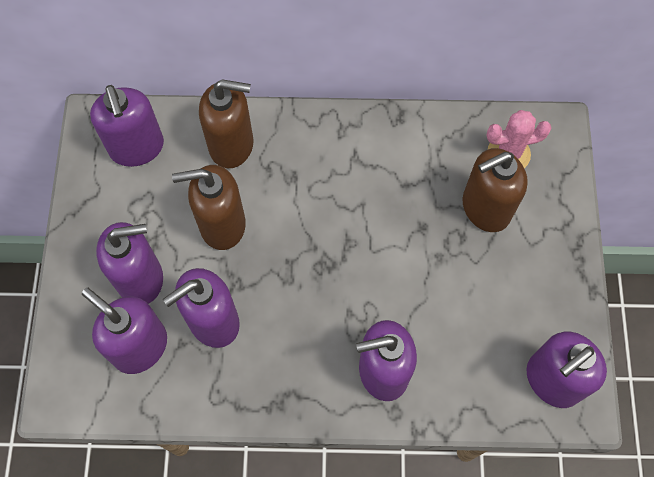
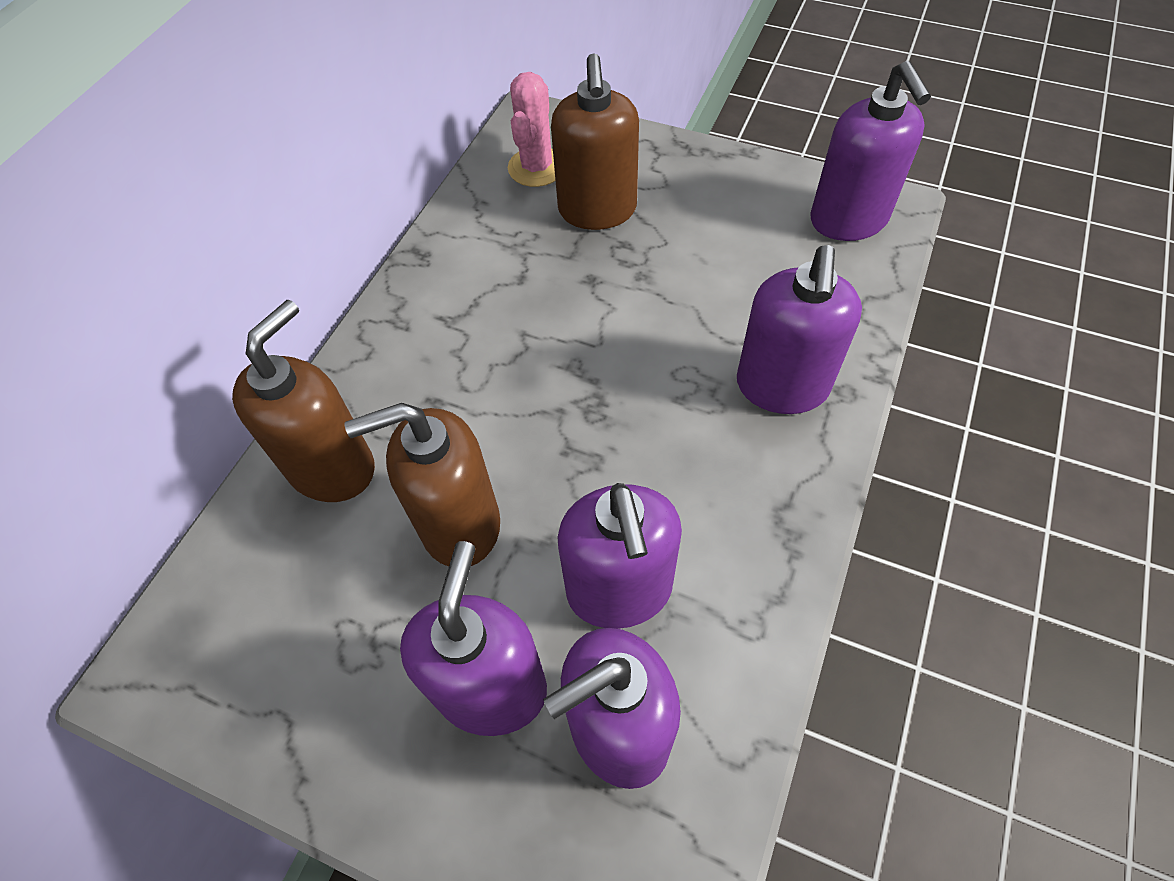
camera: 65 degrees left, 10 degrees down
(137, 148) = (243, 618): purple soap dispenser -> none
(222, 224) = (459, 525): brown soap dispenser -> brown soap dispenser turned 60 degrees clockwise

